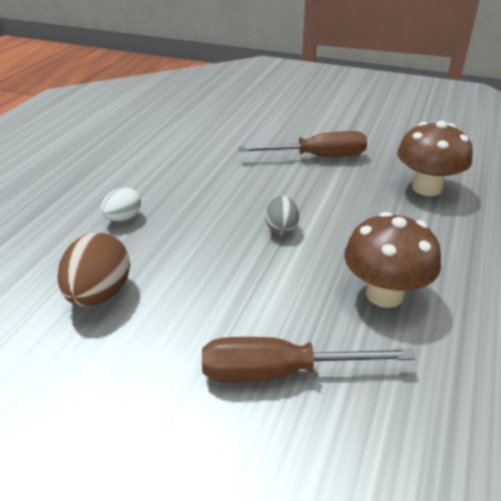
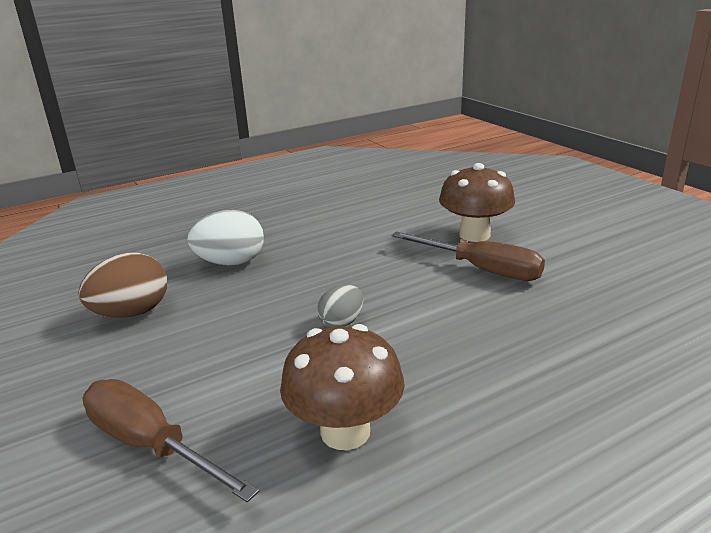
camera: 40 degrees right, 10 degrees down
(123, 218) = (231, 262): white egg -> white egg, size x1.66
(426, 188) = (568, 347): brown mushroom -> brown mushroom (474, 235)

